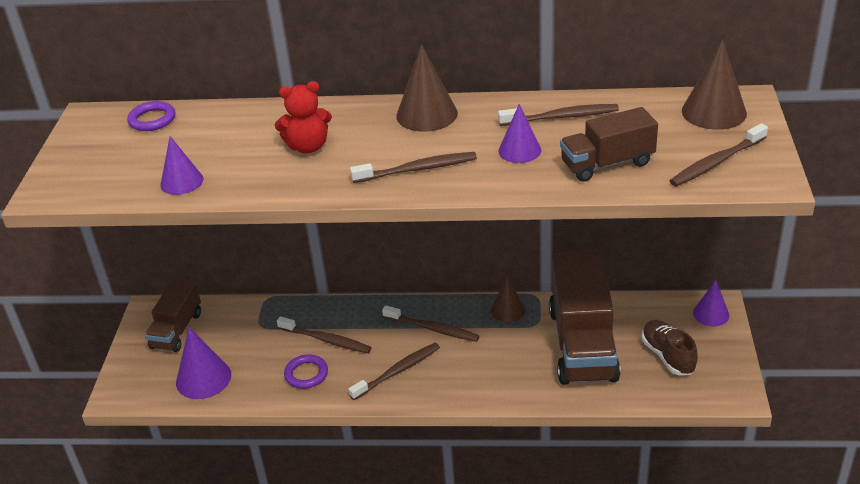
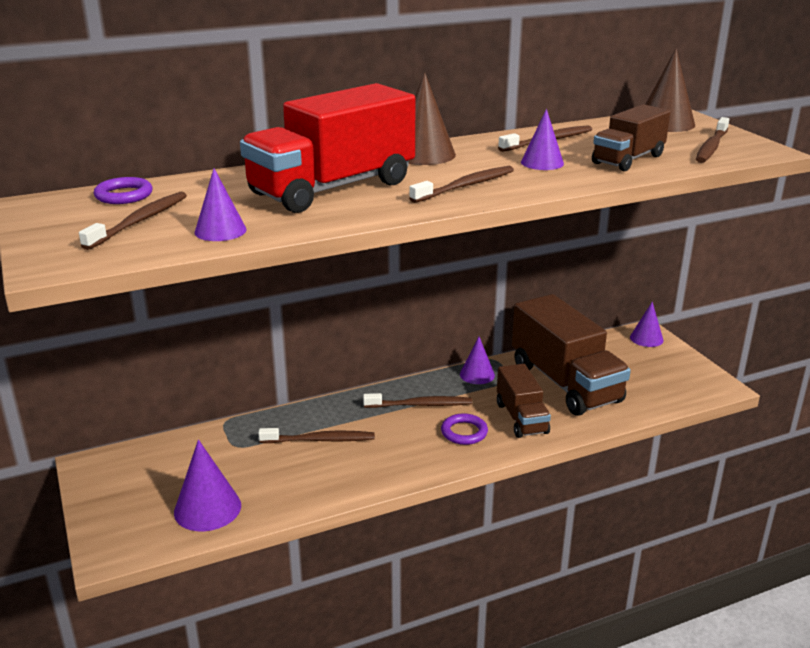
camera: 30 degrees left, 10 degrees down
(177, 330) = (139, 474): brown truck -> brown truck (521, 418)
(306, 374) = (323, 473): purple ring -> purple ring (464, 432)
(308, 147) = (332, 188): red teddy bear -> red truck
(397, 371) = (416, 447): brown toothbrush -> brown toothbrush (139, 221)
(508, 310) = (477, 374): brown cone -> purple cone
(668, 356) = (642, 374): brown shoe -> none

